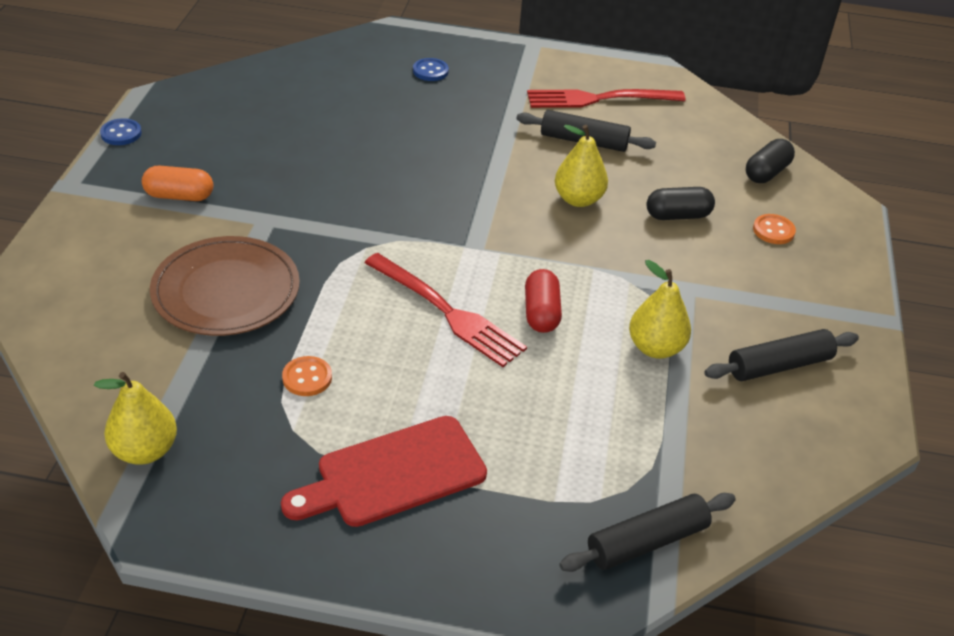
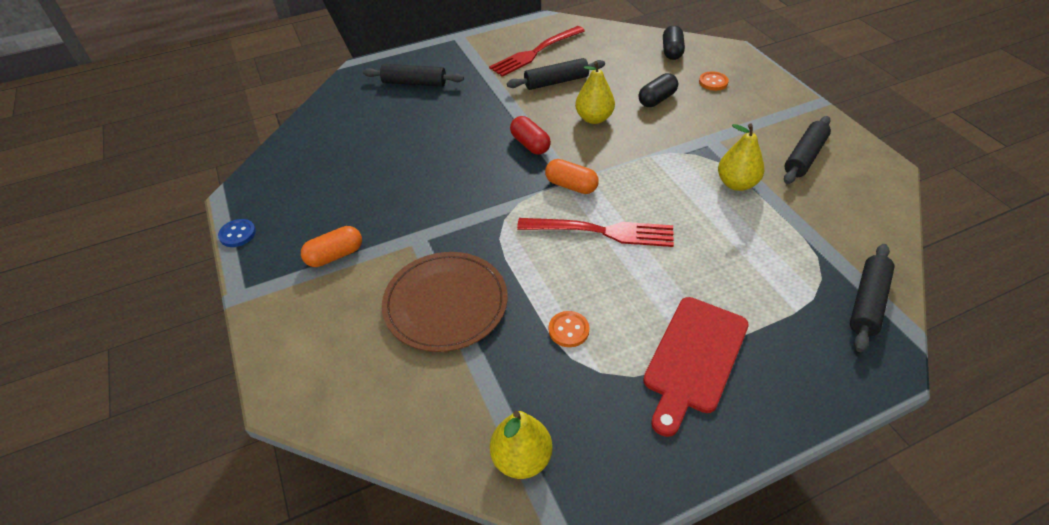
camera: 30 degrees left, 5 degrees up
(430, 71) = (414, 83): blue button -> black rolling pin
(469, 253) = (571, 186): none -> orange capsule
(541, 313) = (654, 200): red capsule -> red capsule (530, 144)

